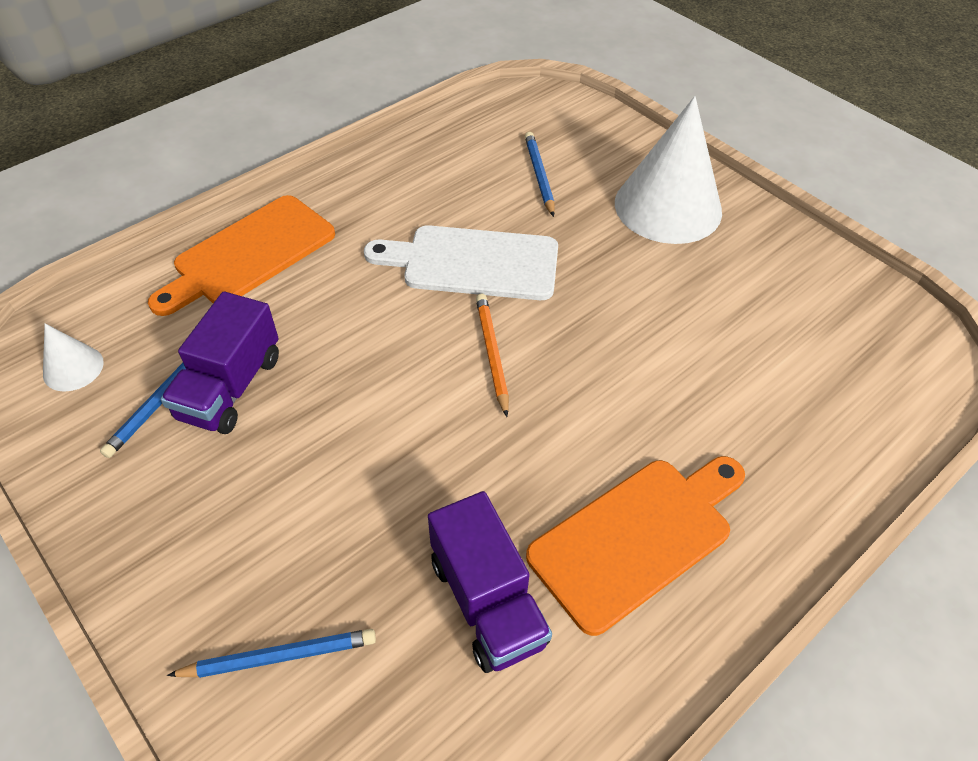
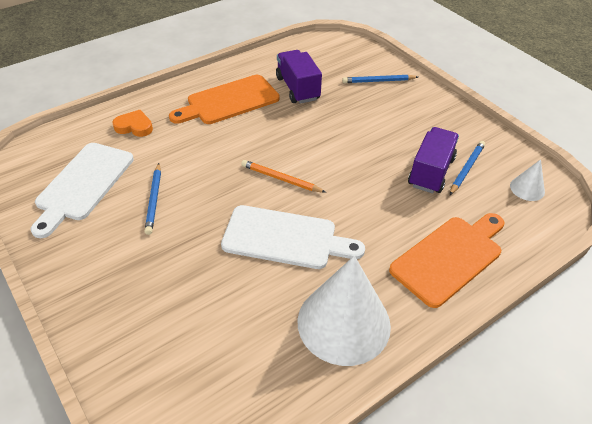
camera: 175 degrees left, 5 degrees down
(492, 353) = (281, 178): orange pencil -> orange pencil turned 120 degrees clockwise
(539, 175) = (215, 320): blue pencil -> blue pencil (154, 200)
(668, 207) = (119, 276): white cone -> white cone (343, 323)
(796, 444) = (134, 126): none -> orange heart
(800, 318) = (83, 184): none -> white cutting board

